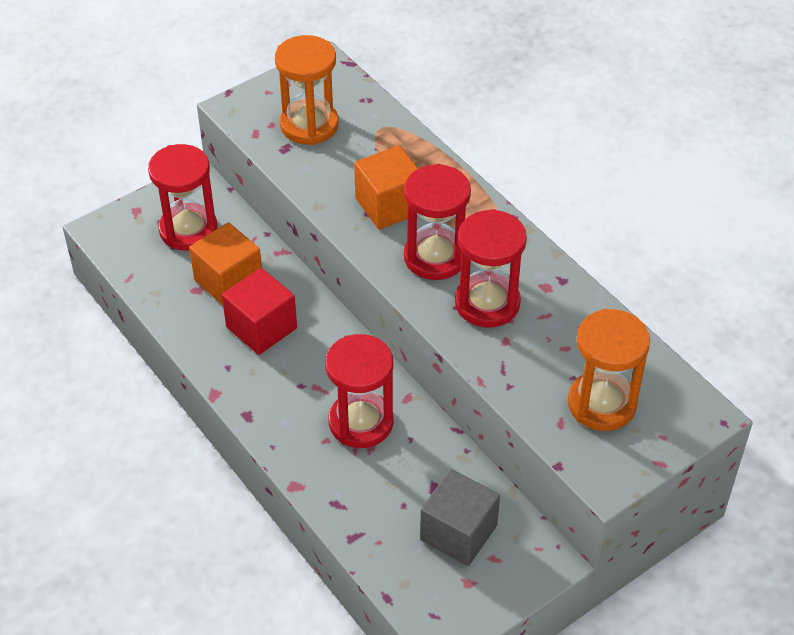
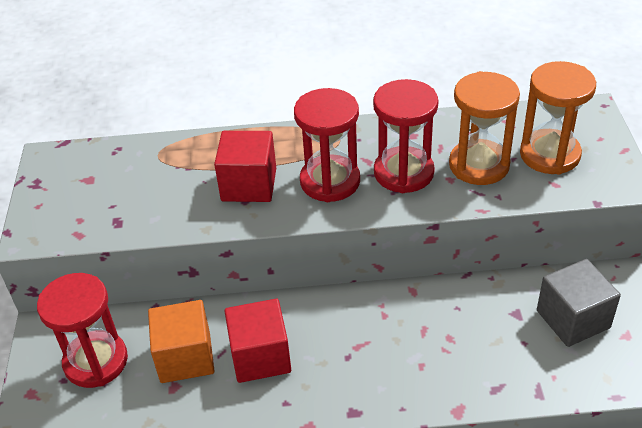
camera: 55 degrees left, 5 degrees down
(309, 125) = (107, 195): orange hourglass -> orange hourglass (479, 165)
(361, 422) = (418, 332): red hourglass -> none
(389, 205) = (249, 185): orange cube -> red cube

